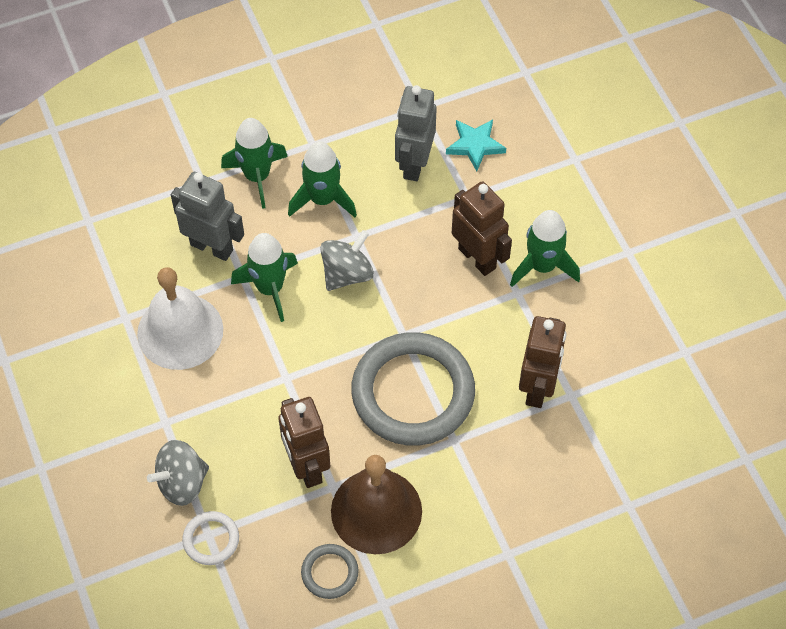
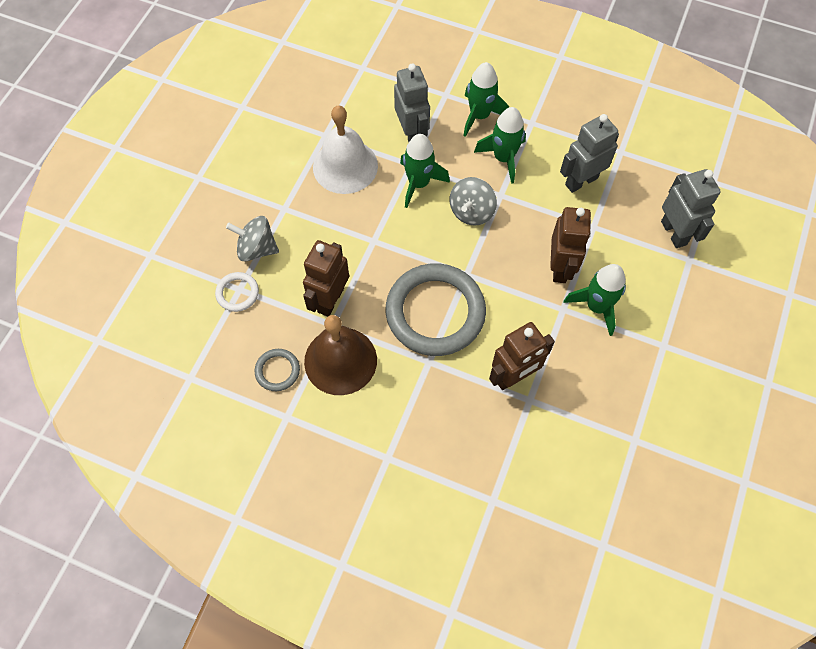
camera: 45 degrees right, 5 degrees up
(347, 274) = (471, 212): grey spinning top -> grey spinning top turned 120 degrees clockwise
(475, 145) = (632, 200): turquoise star -> none
(539, 146) = (674, 233): none -> grey robot

